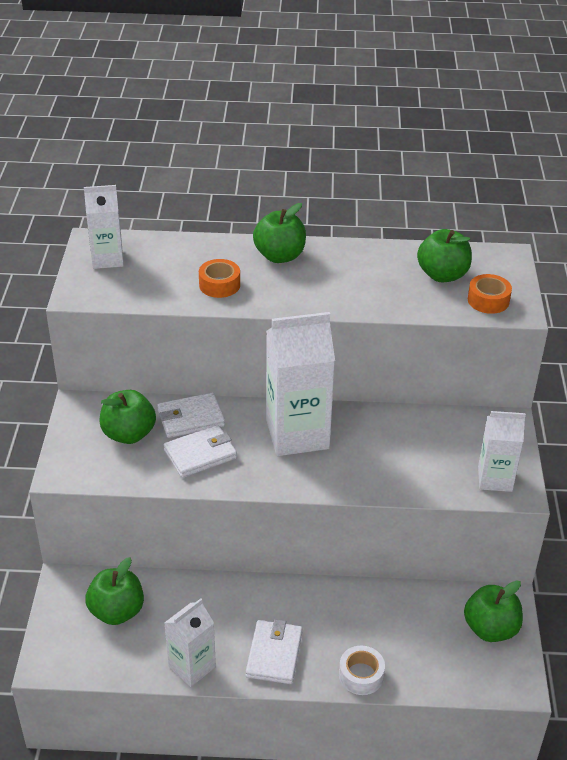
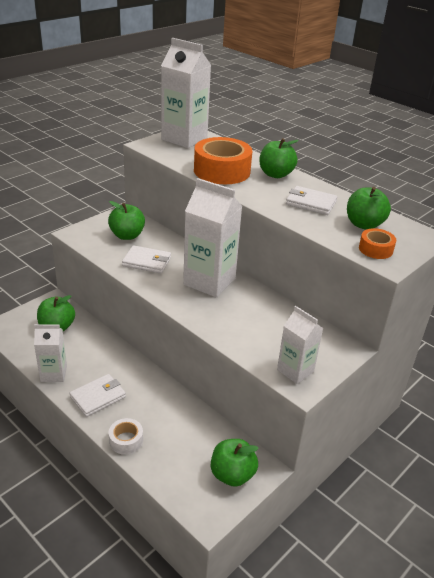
camera: 40 degrees right, 5 degrees down
(107, 259) = (184, 139): white carton -> white carton, size x1.72
(191, 418) = (166, 245): white wallet -> white wallet (311, 203)
(219, 285) = (222, 171): orange tape -> orange tape, size x2.00

